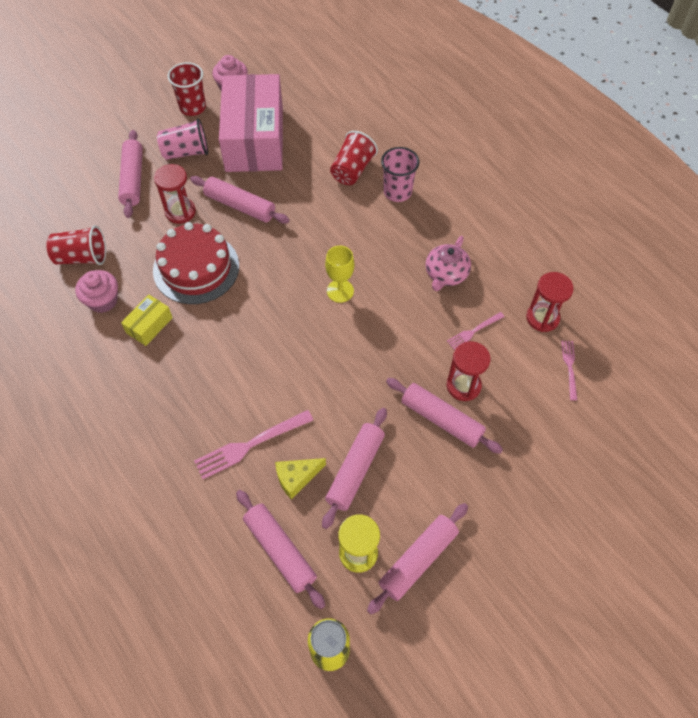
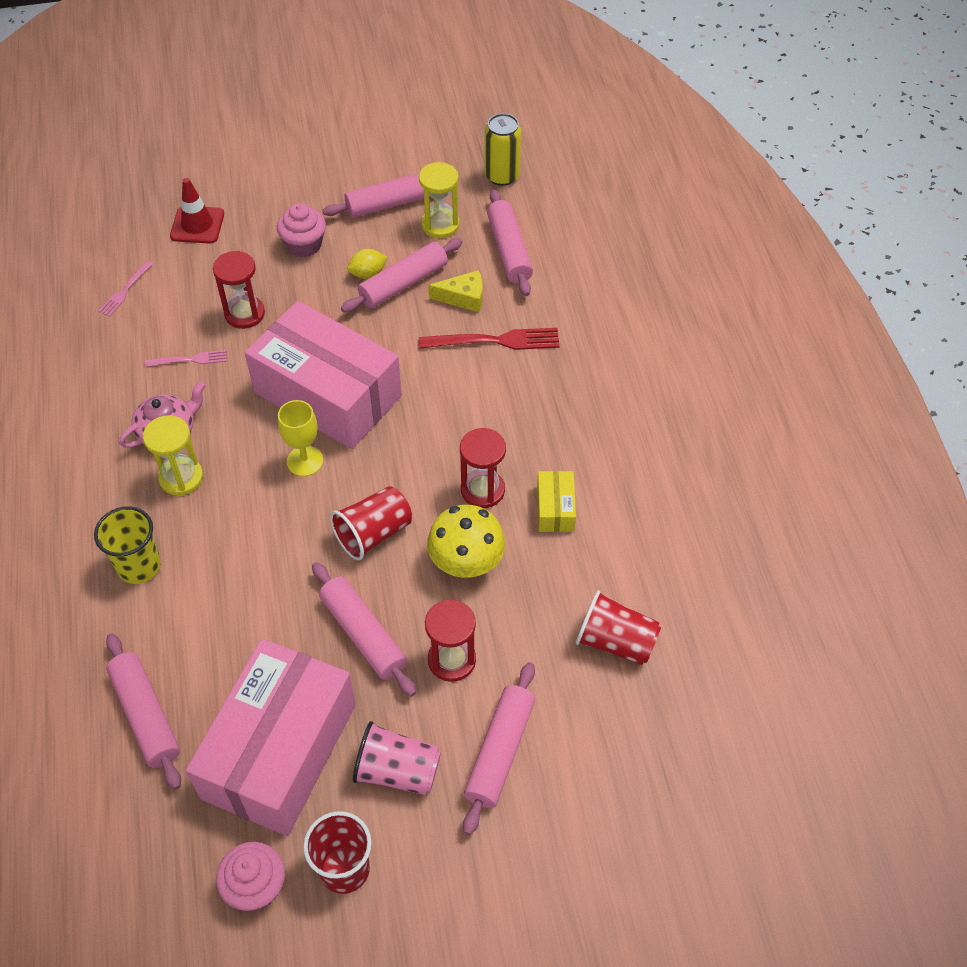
camera: 155 degrees left, 5 degrees down
(103, 301) = (604, 564): pink cupcake -> pink cupcake (304, 245)
(149, 325) = (555, 508): yellow box -> yellow box turned 60 degrees counterclockwise
(196, 268) = (466, 562): red cake -> yellow mushroom
(249, 445) = (496, 341): pink fork -> red fork
(352, 170) = (173, 628): red cup -> red cup (373, 533)
(355, 345) = (327, 394): none -> pink box
(391, 467) = (368, 274): none -> yellow lemon
(397, 192) = (139, 566): pink cup -> yellow cup
(413, 249) = (181, 478): none -> yellow hourglass
(441, 419) = (290, 293): pink rolling pin -> pink rolling pin (146, 715)
(542, 318) = (106, 345): red hourglass -> red hourglass (482, 490)
(568, 455) = (197, 225): none -> red traffic cone

